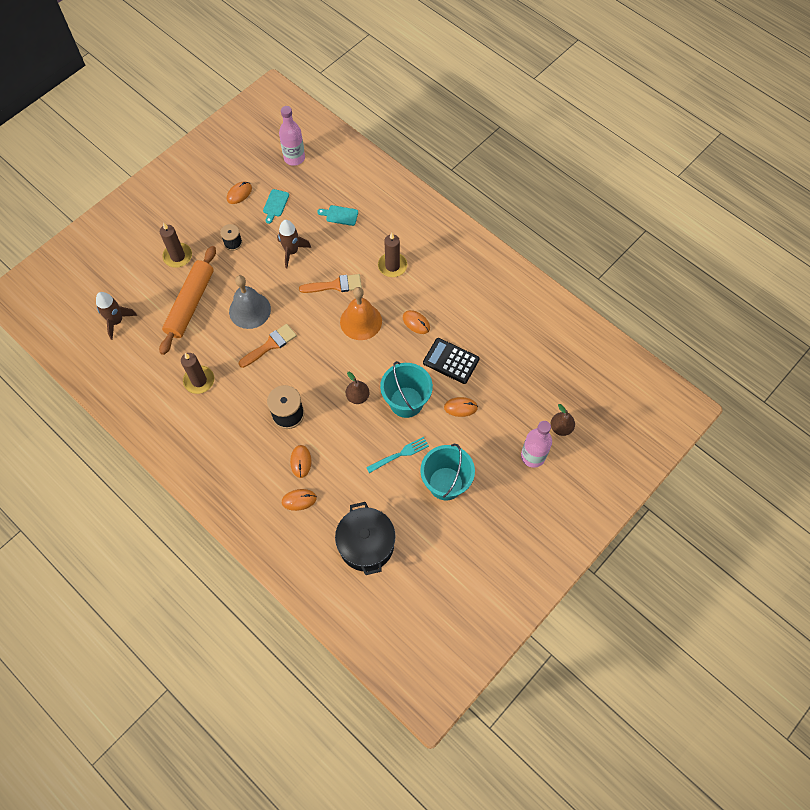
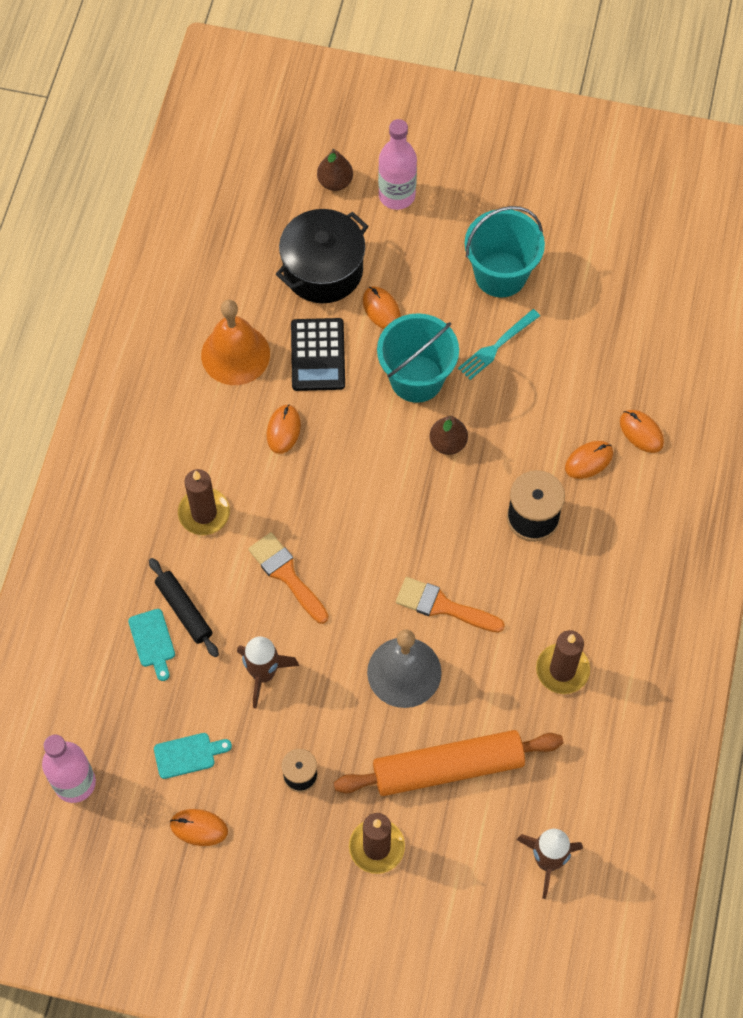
camera: 120 degrees left, 0 degrees up
(346, 234) = (184, 610): none -> black rolling pin
(361, 321) = (326, 504): orange bell -> orange bell (235, 354)
(366, 544) = (642, 322): black pot -> black pot (323, 270)
(400, 454) = (496, 347): turquoise fork -> turquoise fork turned 75 degrees counterclockwise

